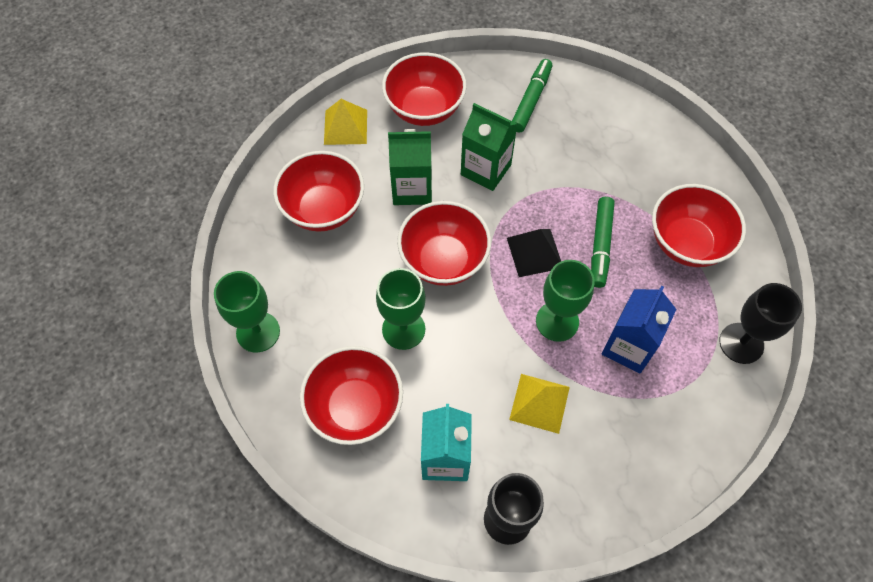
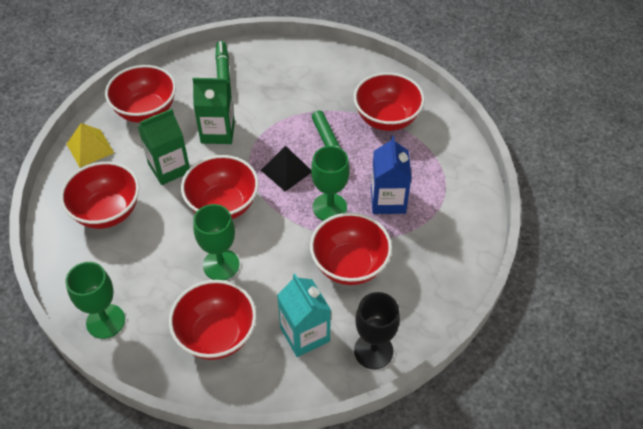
camera: 30 degrees left, 10 degrees down
(539, 403) = (349, 265): yellow pyramid -> red bowl
(741, 343) = (459, 164): black goblet -> none

